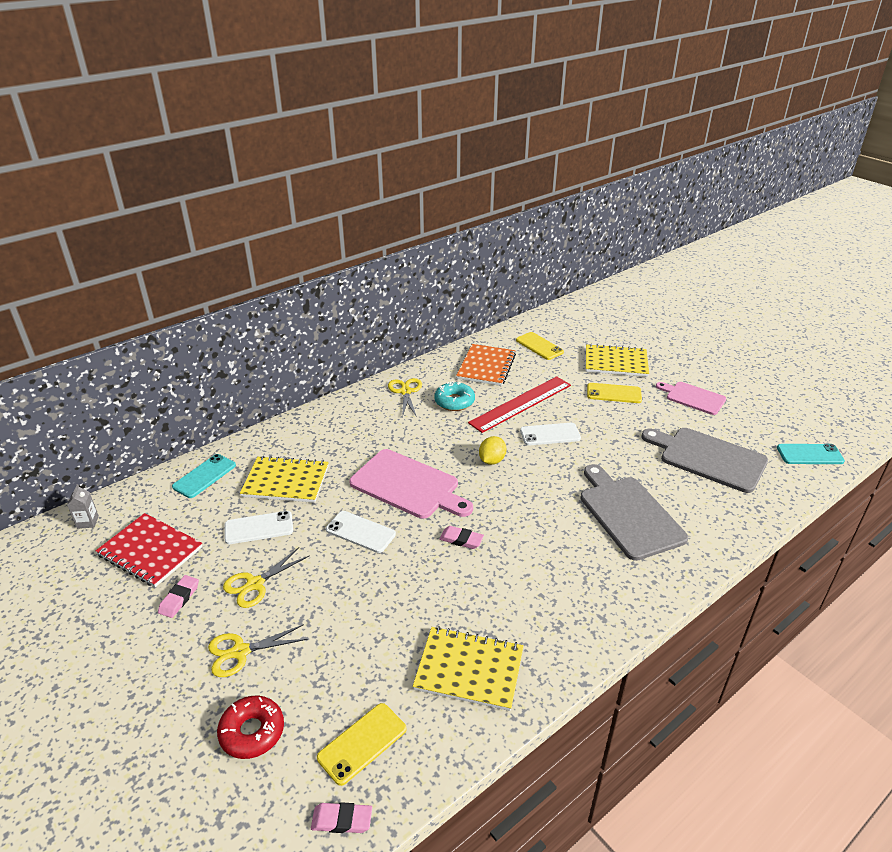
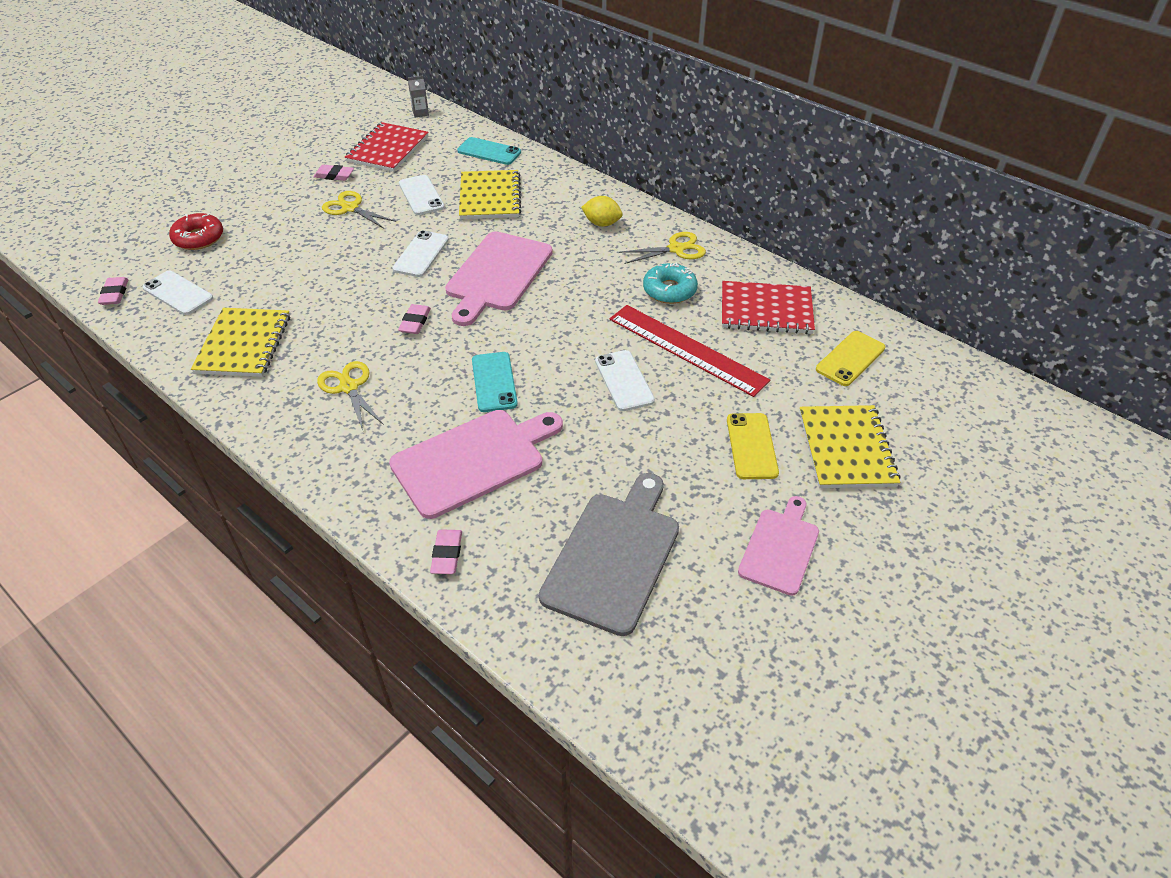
camera: 80 degrees right, 10 degrees up
(240, 652) = (276, 216): yellow scissors -> yellow scissors (349, 387)
(362, 743) = (178, 293): yellow phone -> white phone
(486, 366) = (766, 310): orange notebook -> red notebook
(492, 460) = (556, 333): yellow lemon -> yellow lemon (602, 223)
(629, 514) = (473, 460): grey cutting board -> pink cutting board
(718, 532) = (447, 554): none -> pink eraser
(809, 454) = (660, 707): turquoise phone -> turquoise phone (494, 382)

